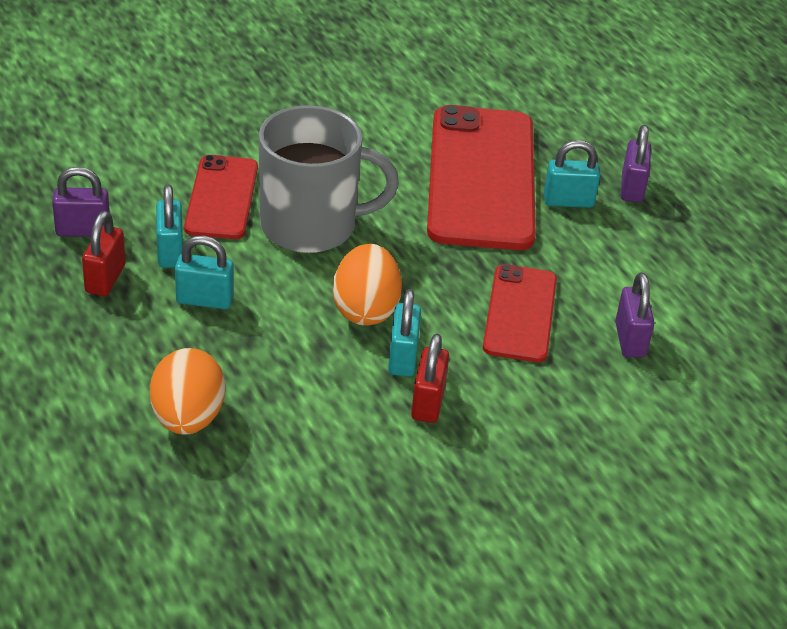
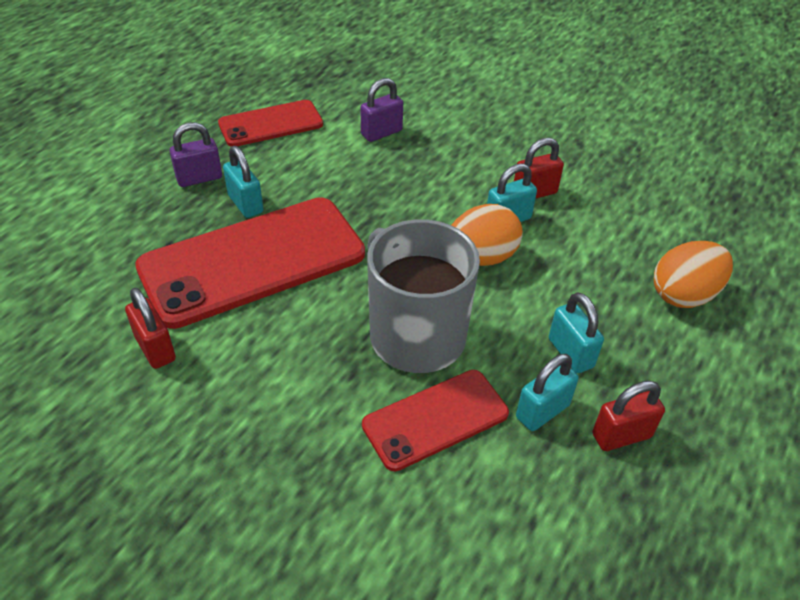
camera: 120 degrees left, 5 degrees up
(83, 230) = (585, 500): purple padlock -> none
(420, 103) = (155, 348): none -> red padlock
(520, 313) = (404, 184): red phone -> red phone (271, 124)

